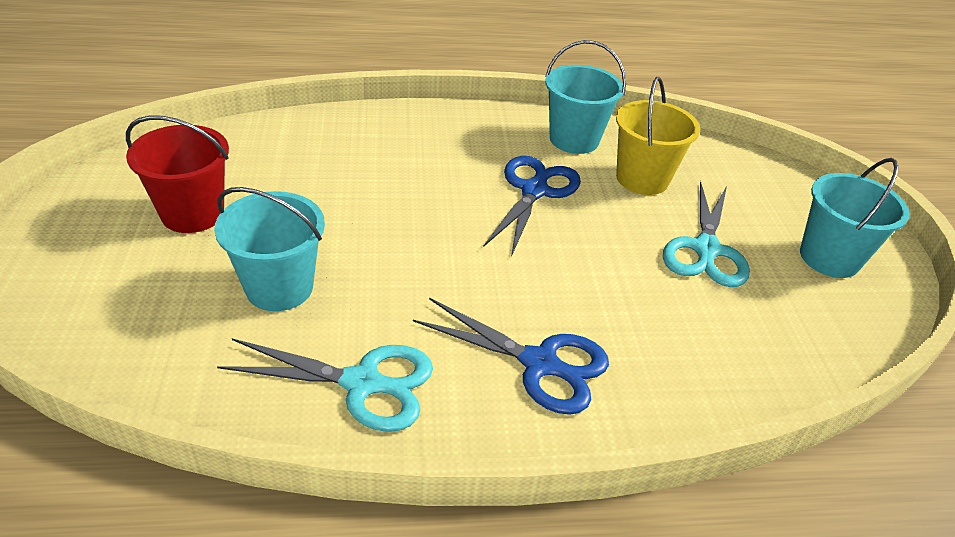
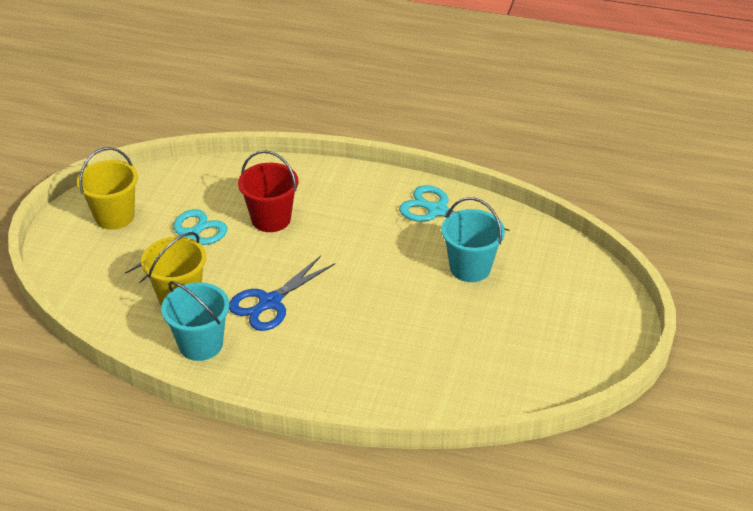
camera: 155 degrees left, 0 degrees up
(193, 213) = (520, 331): red bucket -> red bucket (271, 219)
(540, 364) = (341, 200): blue scissors -> none
(829, 258) = (114, 216): turquoise bucket -> yellow bucket

